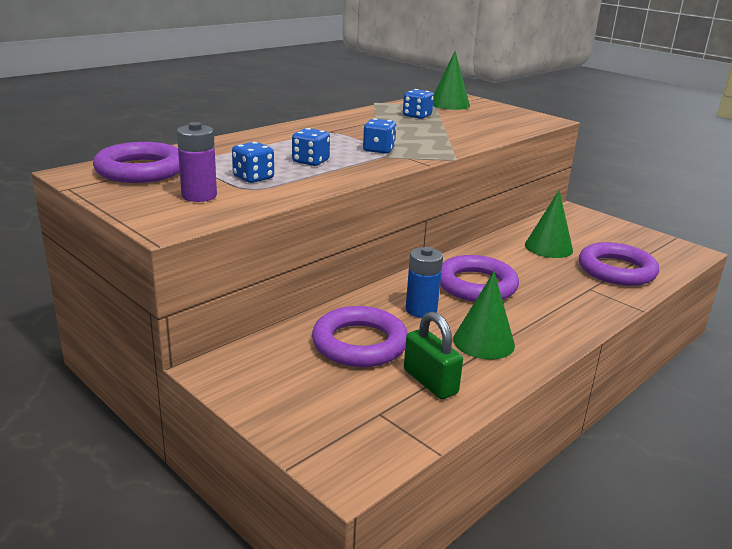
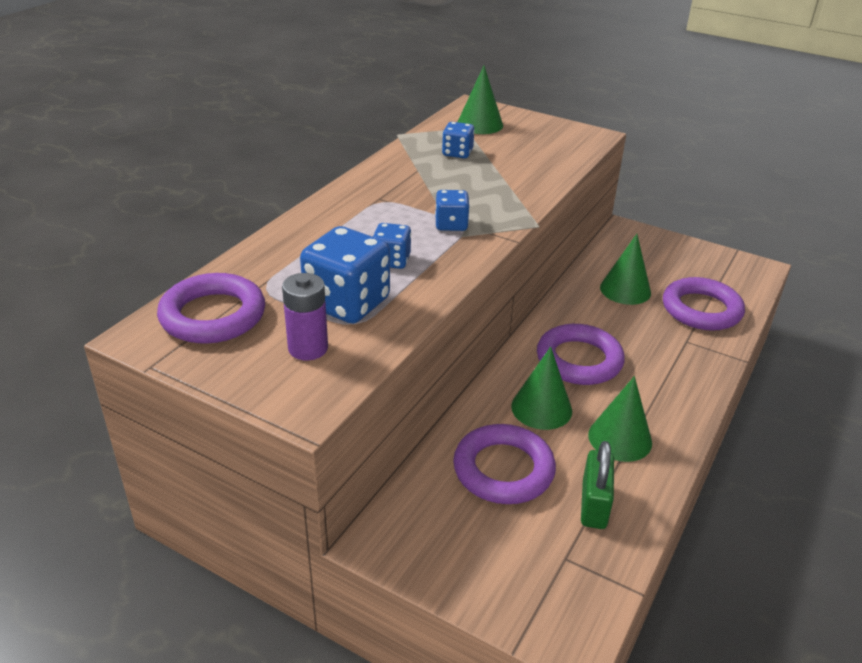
camera: 15 degrees left, 10 degrees up
(253, 178) = (347, 303): blue dice -> blue dice, size x1.82
(421, 310) = (541, 408): blue battery -> green cone
(430, 382) = (594, 505): green padlock -> green padlock turned 60 degrees clockwise

